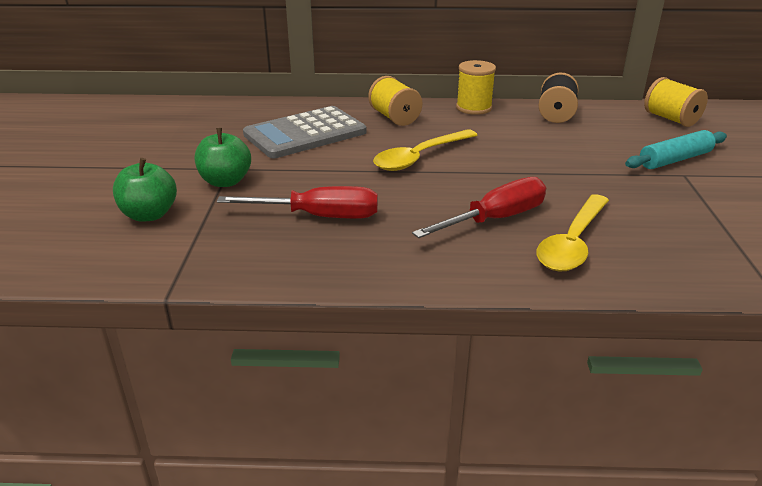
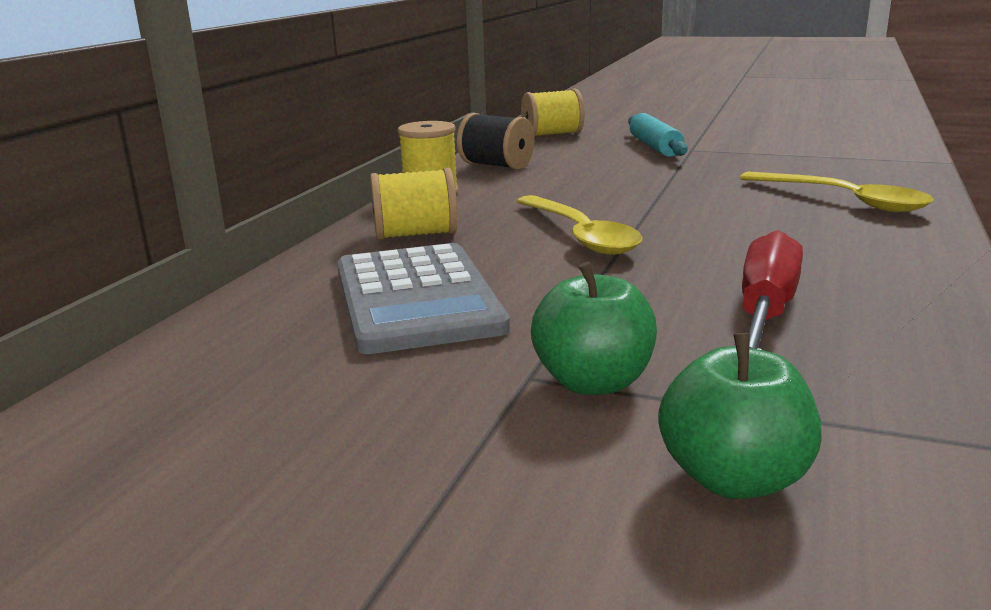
camera: 70 degrees left, 10 degrees down
(495, 219) = (784, 221): red screwdriver -> none

